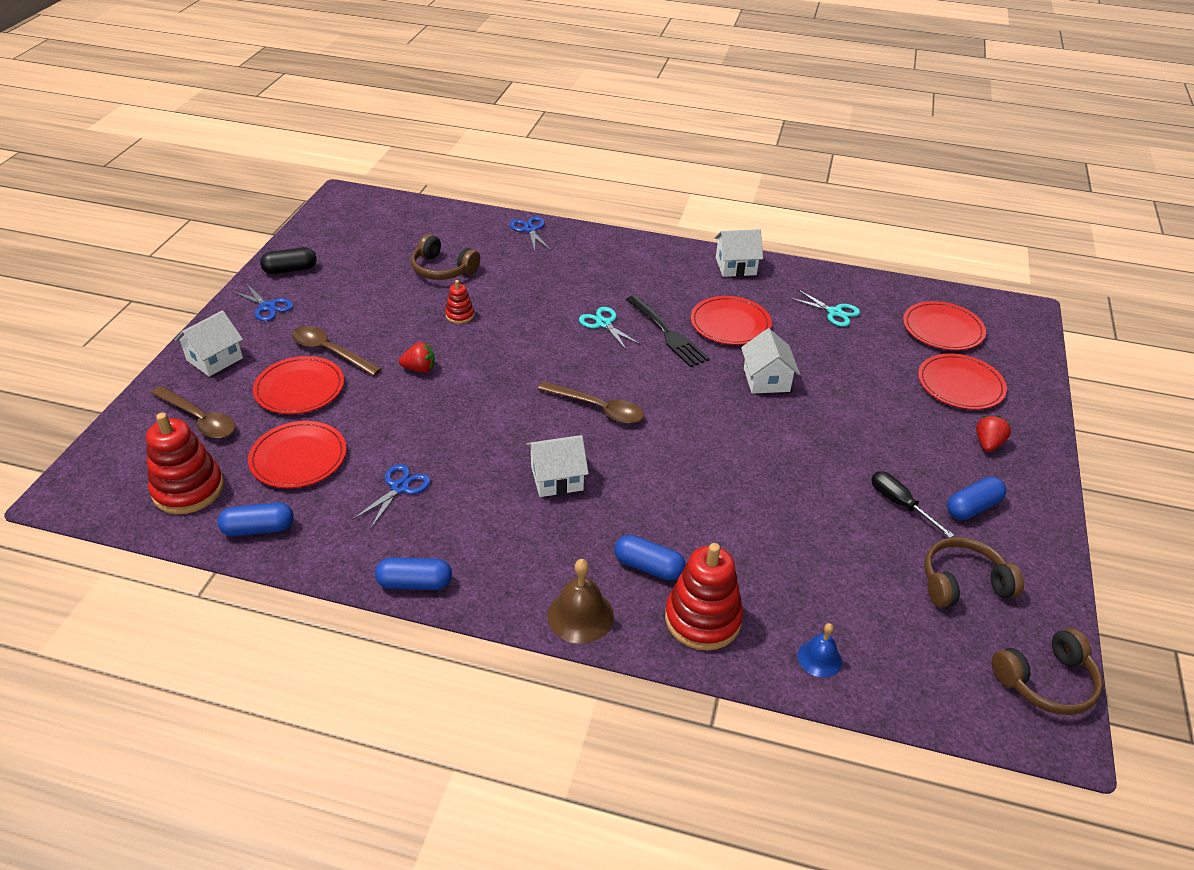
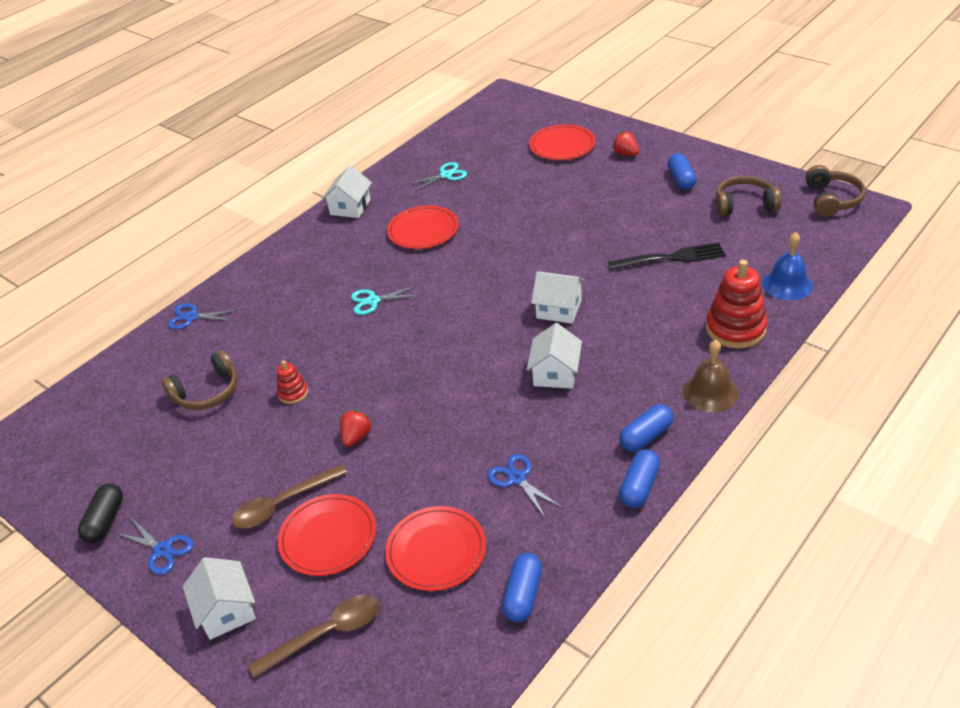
camera: 60 degrees left, 0 degrees up
(188, 489) = (436, 653): red stacking toy -> none
(267, 307) = (162, 550): blue scissors -> blue scissors turned 60 degrees clockwise
(598, 408) = (483, 330): brown spoon -> none
(648, 567) = (675, 344): blue capsule -> blue capsule (646, 436)
(668, 334) = (412, 267): black fork -> black fork (671, 257)
(766, 380) = (503, 230): white house -> white house (559, 309)
(819, 658) = (787, 284): blue bell -> blue bell, size x1.56
(900, 504) = (664, 208): black screwdriver -> none
(942, 329) = (499, 133): red plate -> none
(963, 583) = (744, 205): brown headphones -> brown headphones turned 75 degrees clockwise

